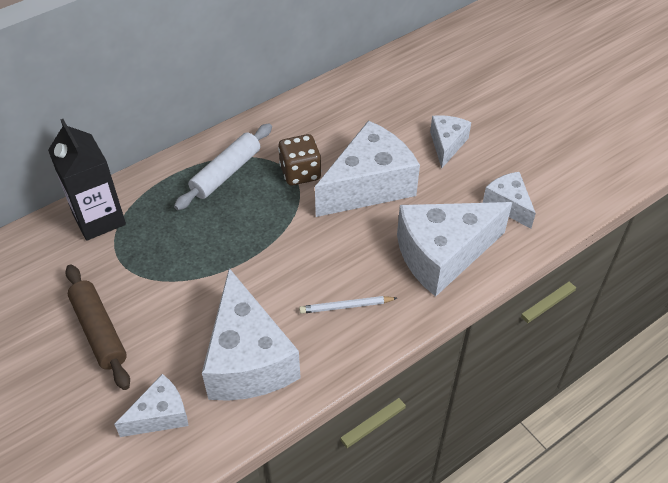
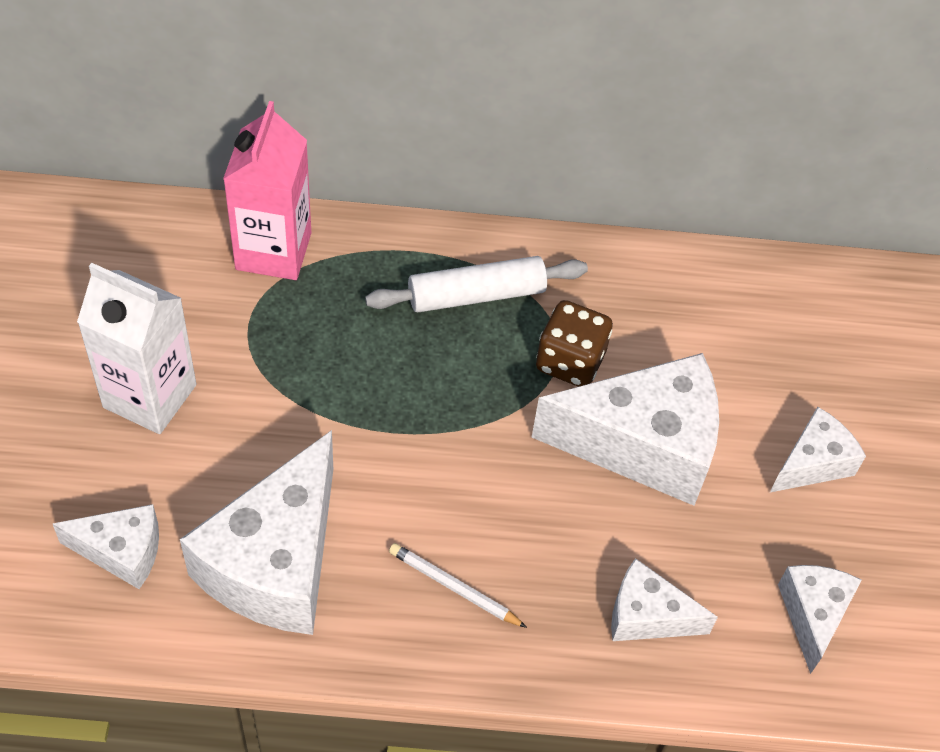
camera: 35 degrees right, 5 degrees up
(99, 219) = (273, 251): black carton -> pink carton
(99, 331) = (150, 396): brown rolling pin -> white carton
(443, 255) = (647, 616): white cheese -> white cheese, size x0.53

